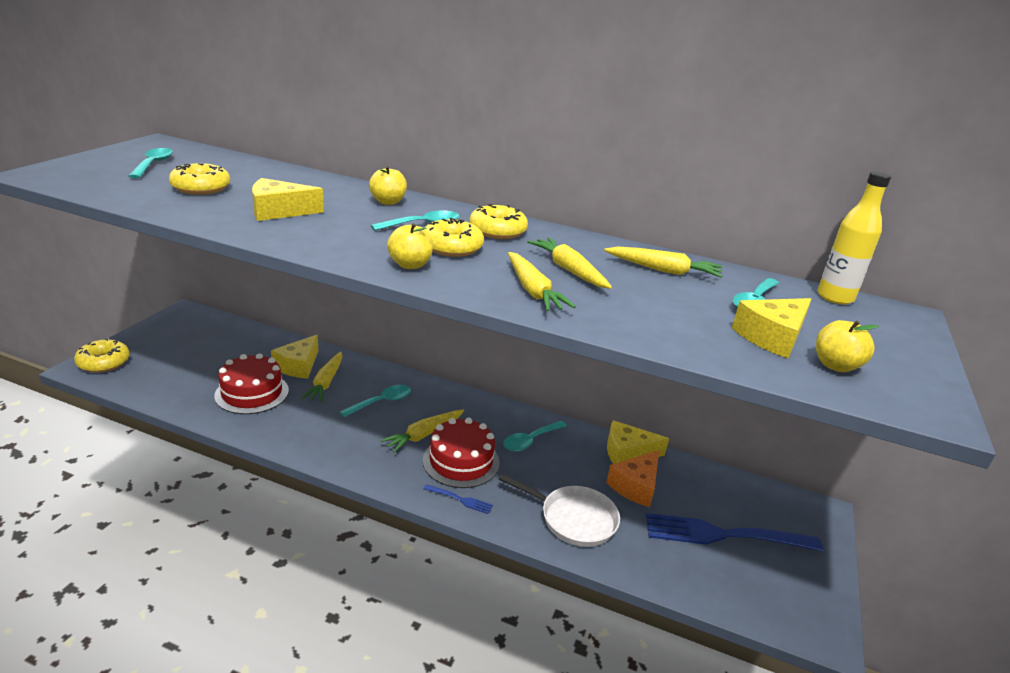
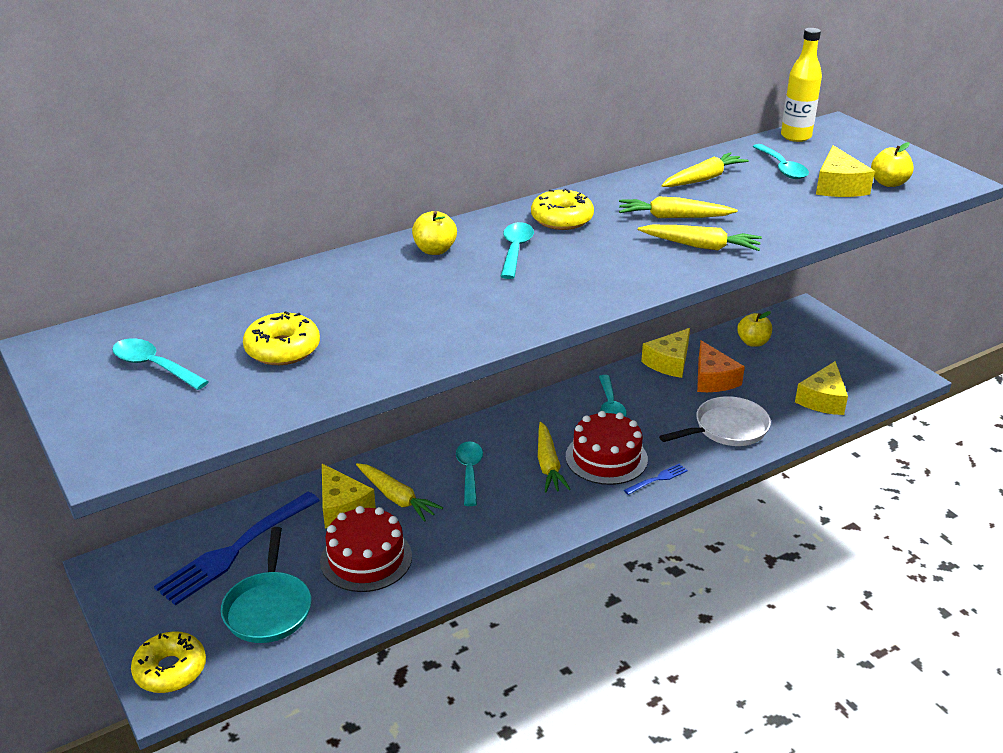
camera: 50 degrees left, 5 degrees up
(178, 375) = (268, 608): none -> turquoise pan
(279, 211) = (408, 317): yellow cheese -> yellow cheese (823, 399)
(410, 265) = (607, 284): yellow apple -> yellow apple (753, 342)
(452, 247) = (583, 253): yellow donut -> none
(724, 535) = (796, 366): blue fork -> blue fork (235, 550)

